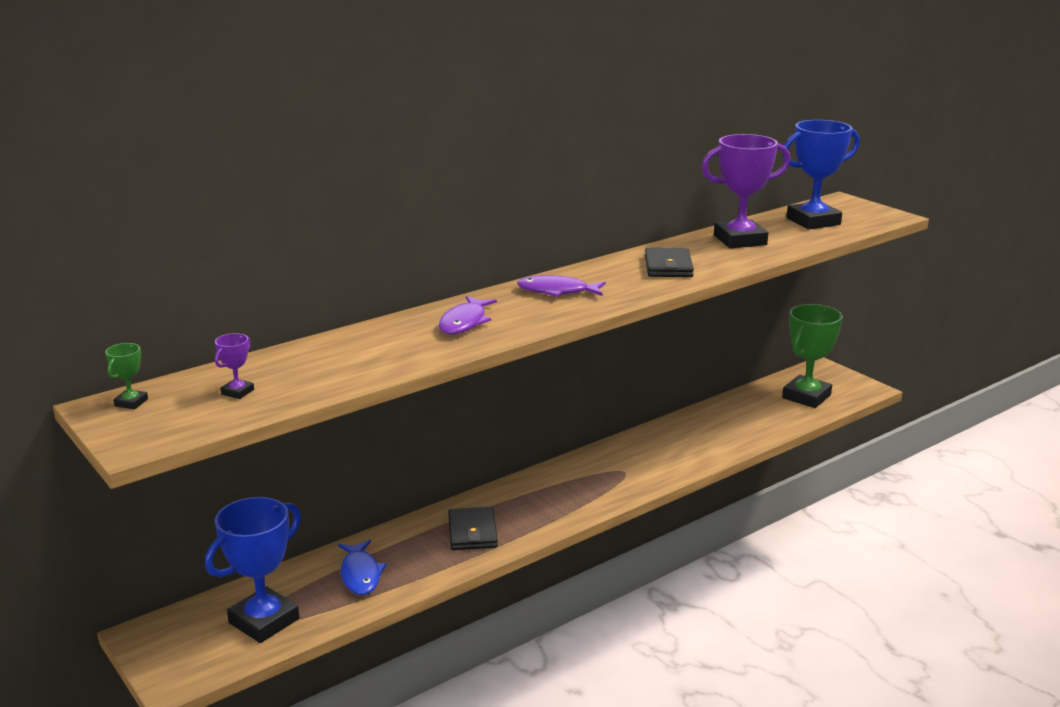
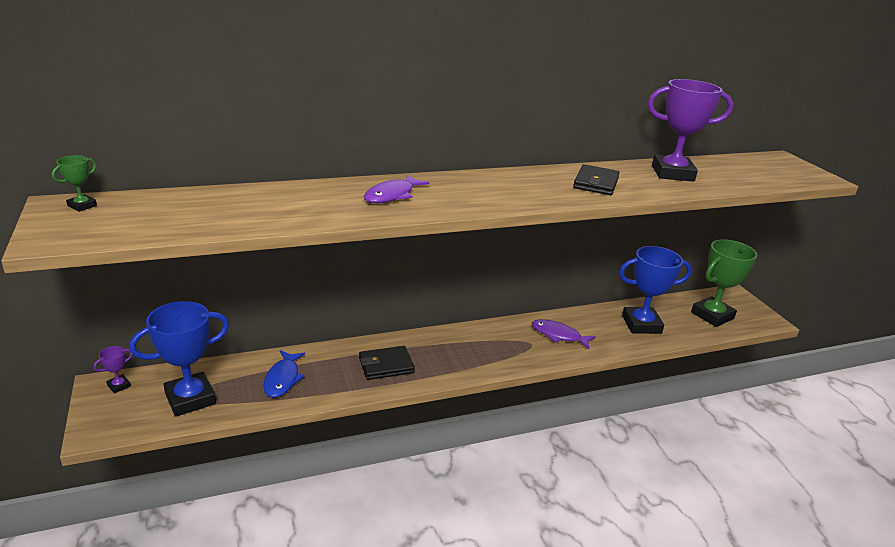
camera: 15 degrees right, 5 degrees up
(237, 392) = (166, 214): purple trophy -> purple trophy (119, 386)
(472, 532) = (386, 365): black wallet -> black wallet turned 60 degrees clockwise
(557, 291) = (487, 185): purple fish -> purple fish (558, 335)
(813, 221) = (747, 170): blue trophy -> blue trophy (641, 324)

